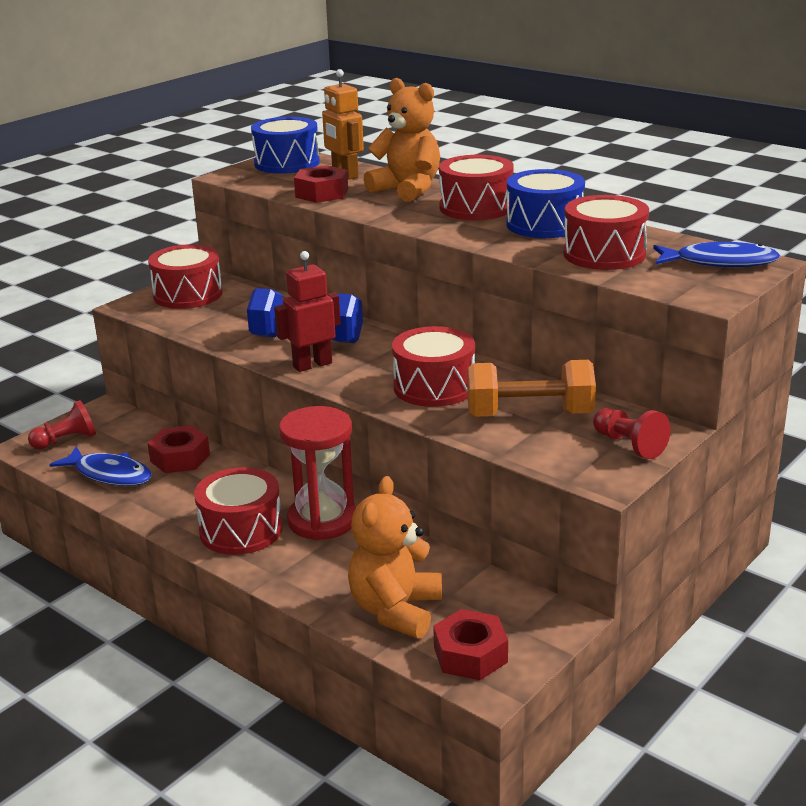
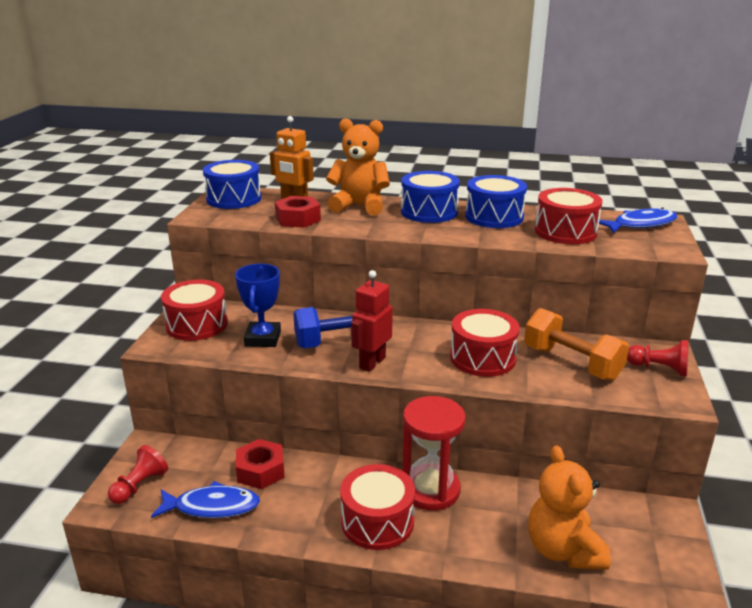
camera: 30 degrees left, 0 degrees up
(234, 320) = (263, 338): none -> blue trophy
(470, 655) = (650, 567): red nut -> none
(476, 207) = (429, 212): red drum -> blue drum
(529, 415) = (572, 363): orange dumbbell -> orange dumbbell turned 75 degrees clockwise

